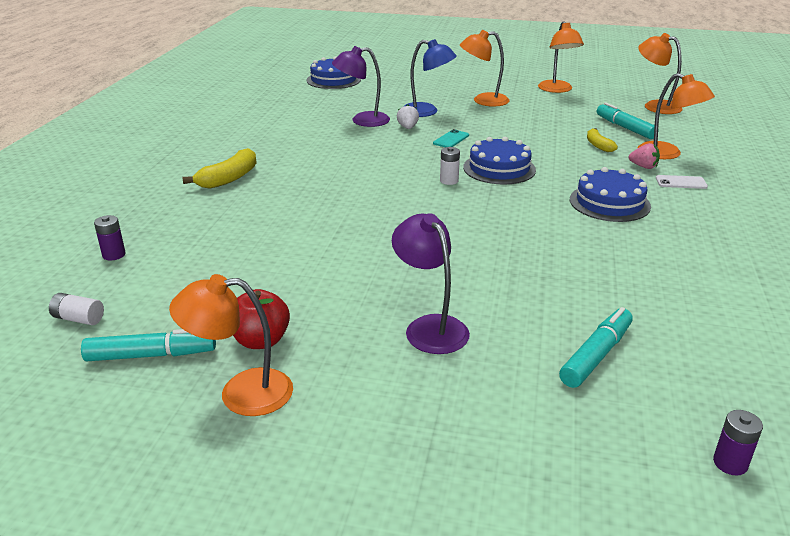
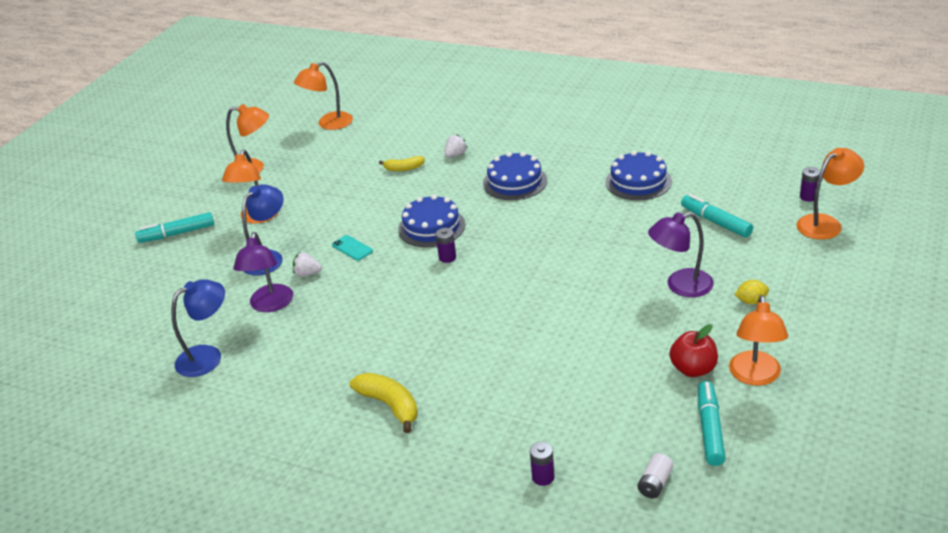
camera: 75 degrees left, 5 degrees up
(297, 110) = (208, 356): none -> blue lamp
(333, 80) = (113, 325): blue cake -> blue cake (638, 182)
(406, 390) = (751, 301): none -> yellow lemon
(449, 181) = (447, 257): white battery -> purple battery
(625, 128) = (371, 148): turquoise marker -> turquoise marker (177, 234)
(643, 167) = (455, 155): pink strawberry -> white strawberry
(667, 154) = (435, 139): orange lamp -> orange lamp (825, 223)
(681, 182) = (490, 144): white phone -> none

